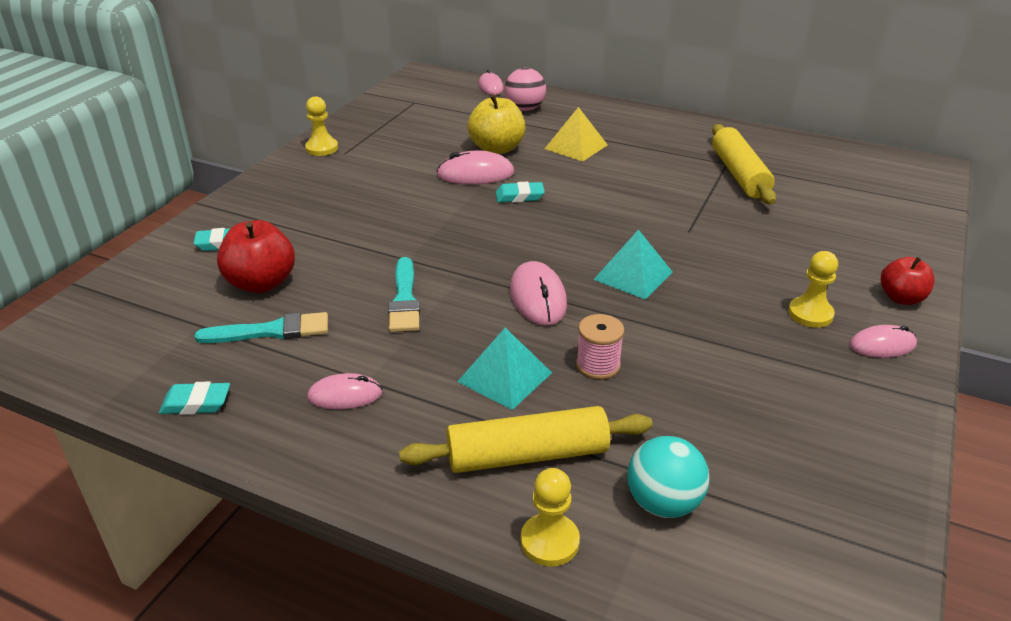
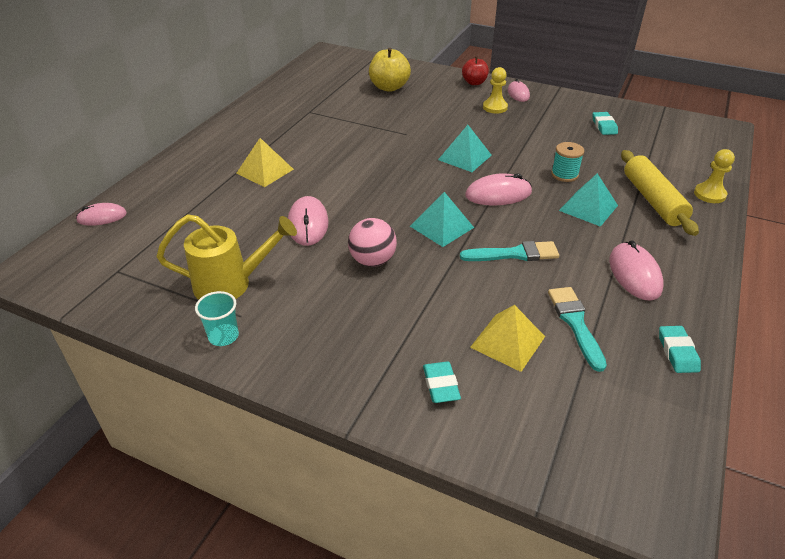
camera: 90 degrees left, 5 degrees up
(261, 283) = (508, 342): red apple -> yellow pyramid
(322, 148) = (223, 336): yellow pawn -> turquoise cup
(345, 395) = (634, 274): pink mouse -> pink mouse, size x1.51
(387, 145) = (230, 284): none -> yellow watering can
(465, 251) = (441, 226): none -> turquoise pyramid
(497, 149) = (258, 212): yellow apple -> yellow apple (389, 87)
(519, 196) = (352, 200): turquoise eraser -> turquoise eraser (604, 126)
(525, 109) = (171, 196): pink ball -> pink ball (372, 261)
(598, 365) = (564, 174): pink spool -> turquoise spool
(663, 503) = (665, 162): turquoise ball -> none
(739, 174) = (327, 109): yellow rolling pin -> none

